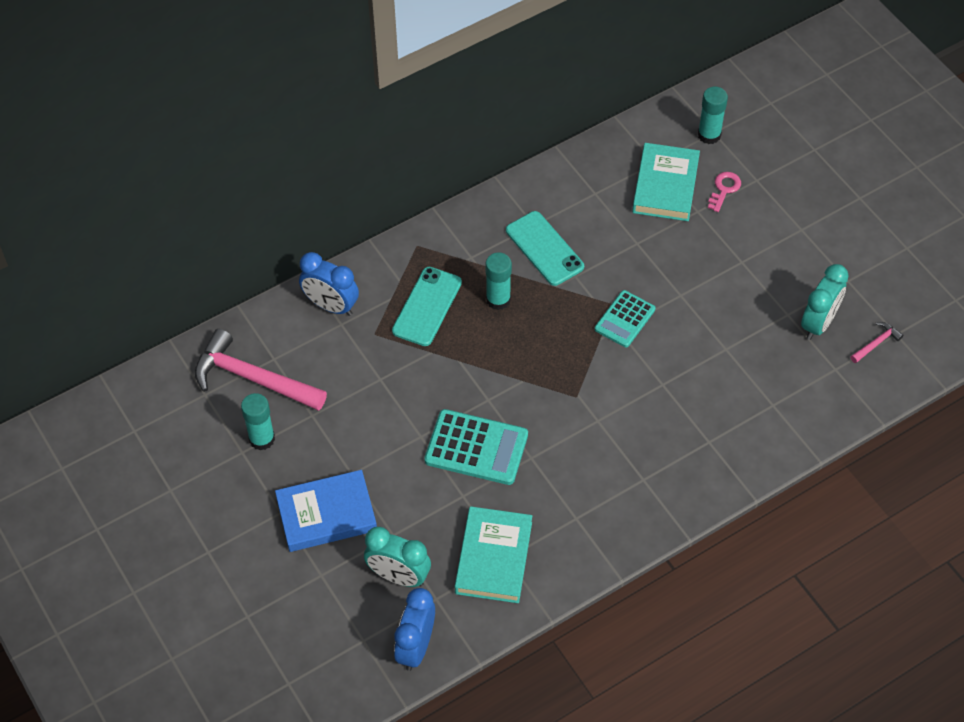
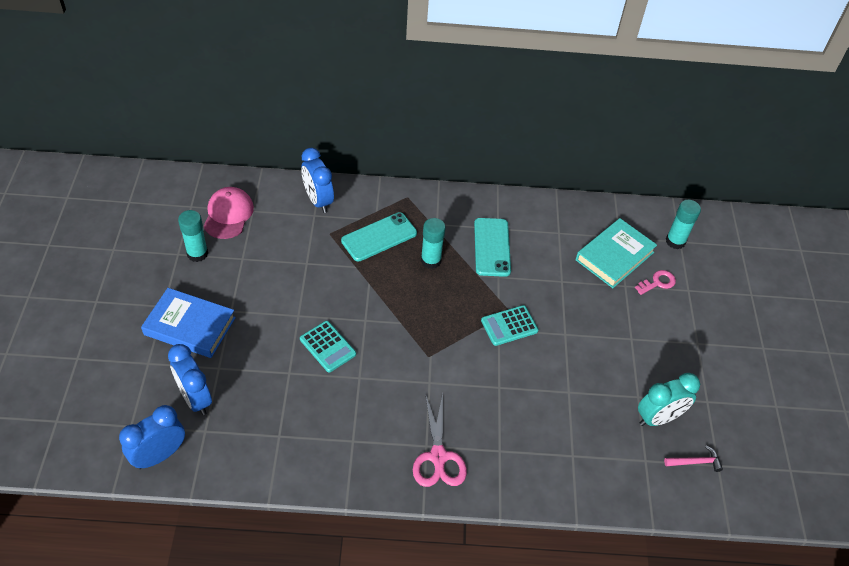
camera: 30 degrees right, 5 degrees down
(253, 378) = (228, 214): pink hammer -> pink cap
(398, 576) = (195, 398): turquoise clock -> blue clock
(476, 448) = (327, 347): turquoise calculator -> turquoise calculator, size x0.64
(493, 558) = (269, 429): turquoise book -> none
(661, 482) = (438, 456): none -> pink scissors

